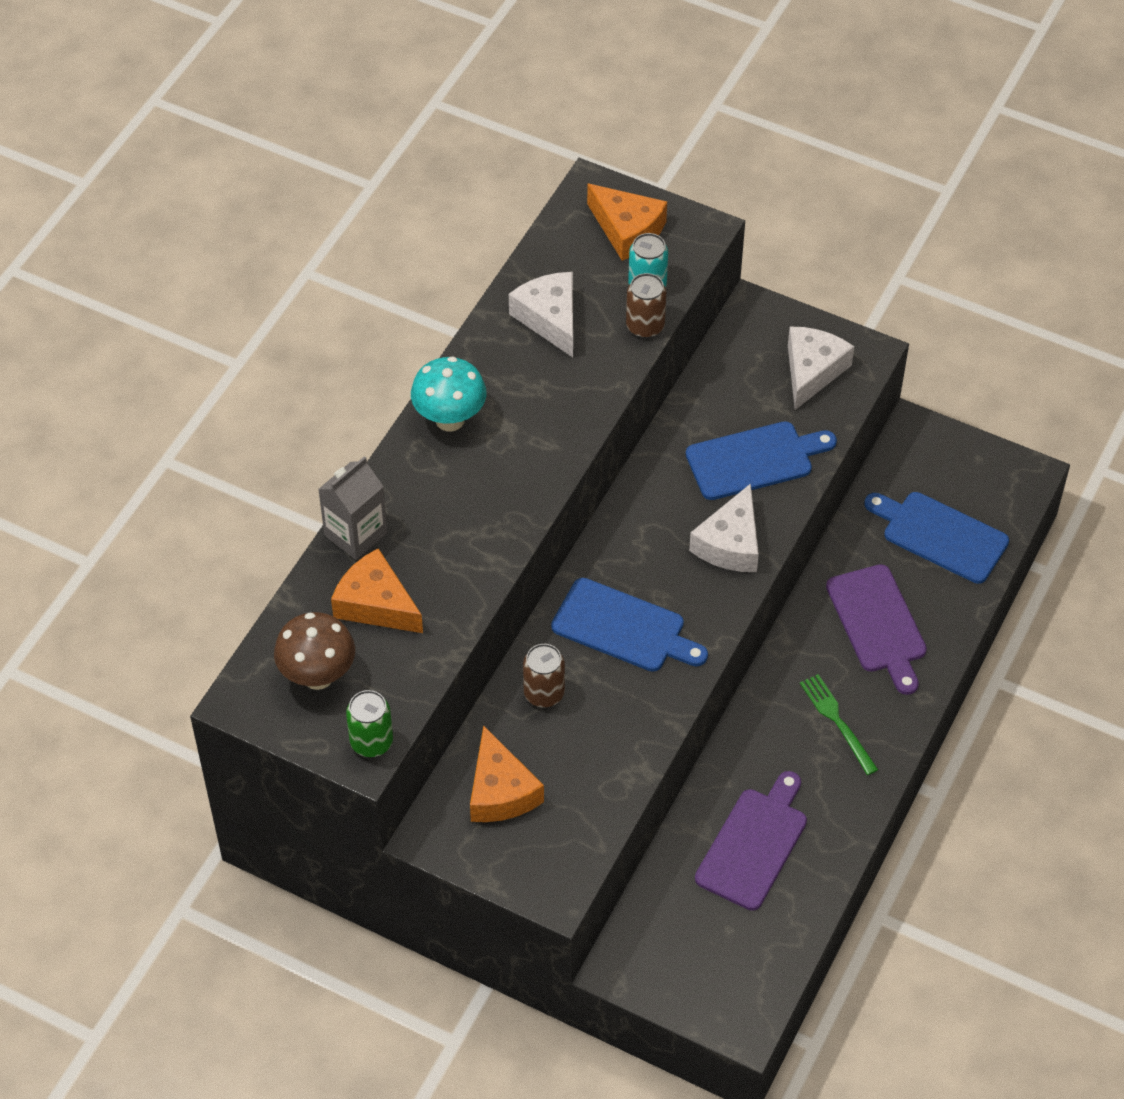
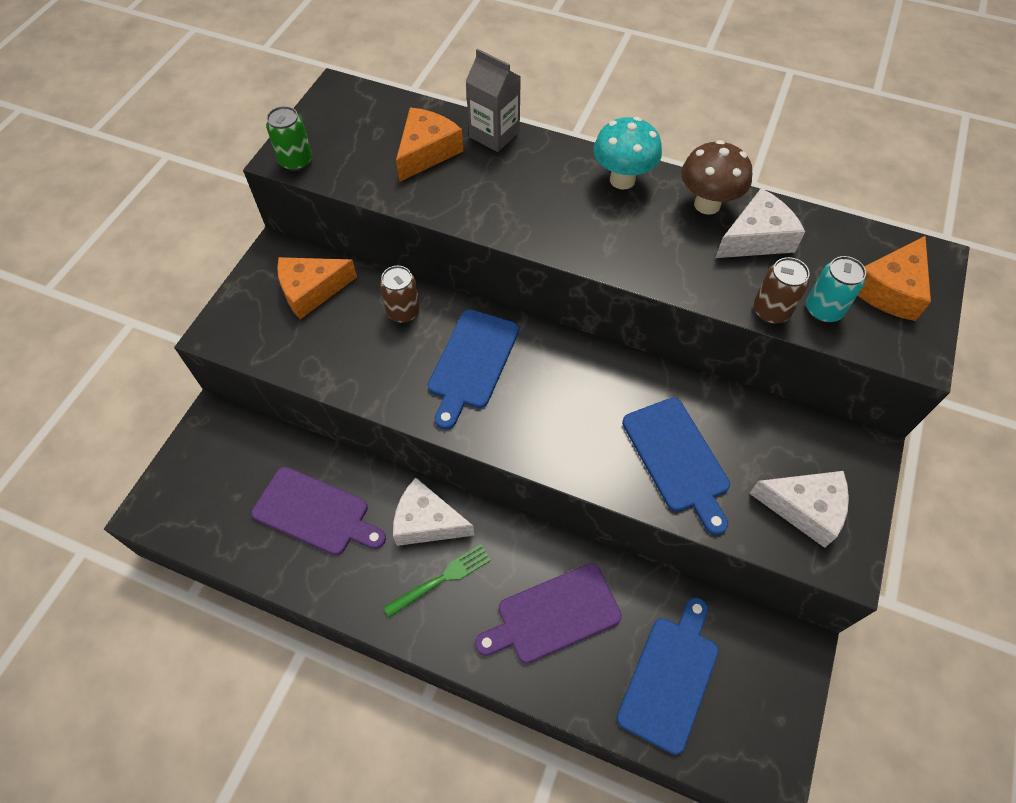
camera: 85 degrees right, 5 degrees up
(318, 676) = (358, 126): brown mushroom -> brown mushroom (707, 204)
(730, 543) = (574, 442): white cheese -> white cheese (427, 522)

